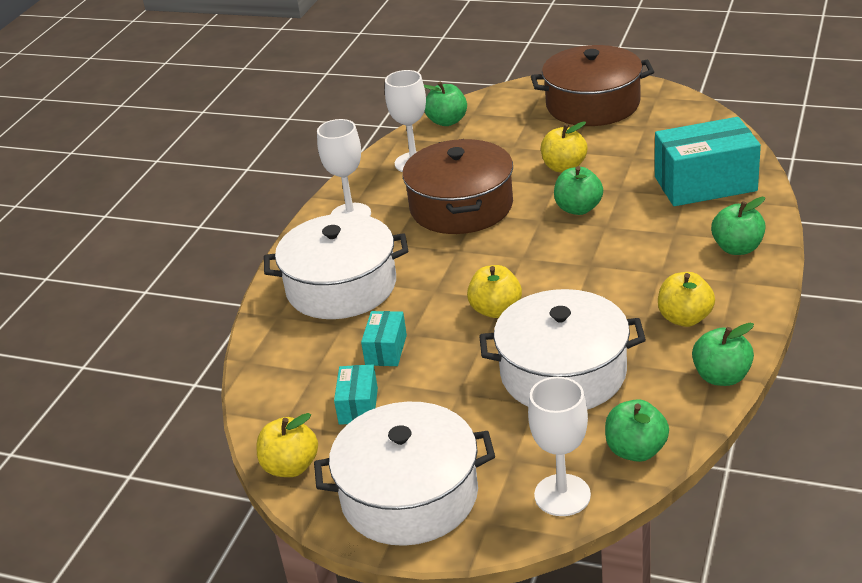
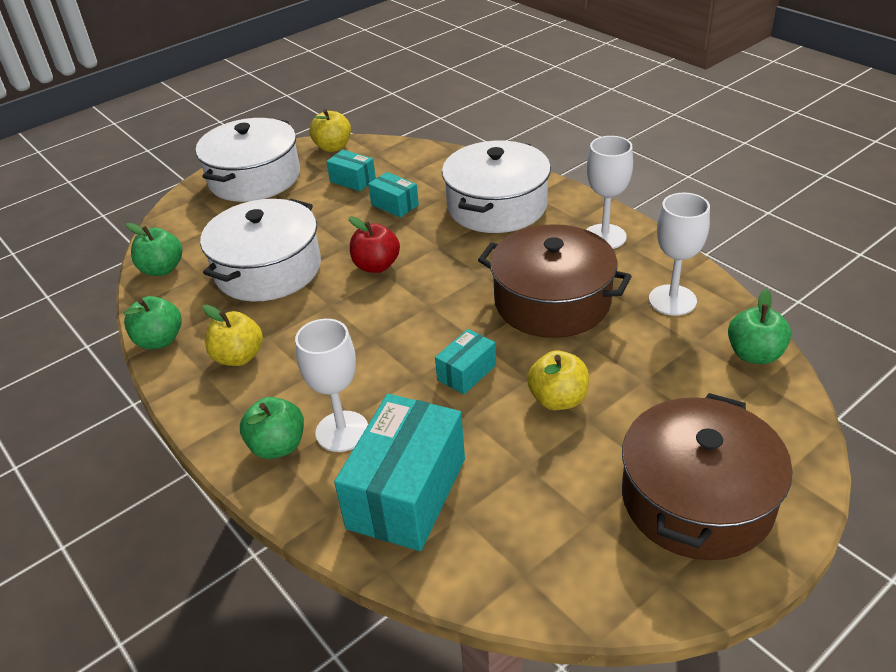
camera: 120 degrees right, 5 degrees up
(495, 310) = (376, 266): yellow apple -> red apple
(562, 495) = (175, 227): white goblet -> white goblet (342, 431)
(578, 208) = (466, 372): green apple -> turquoise box

